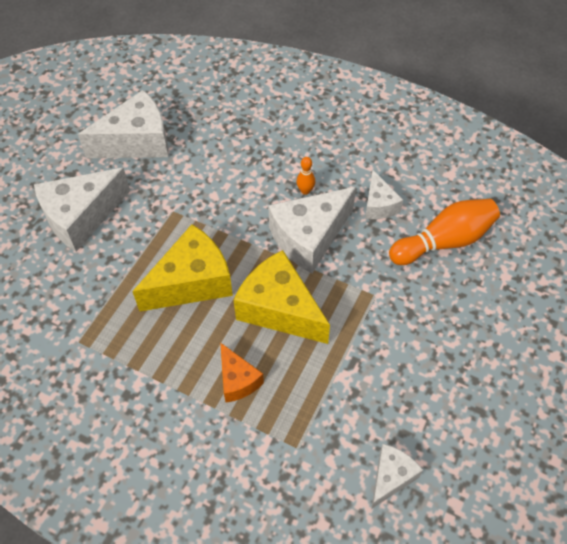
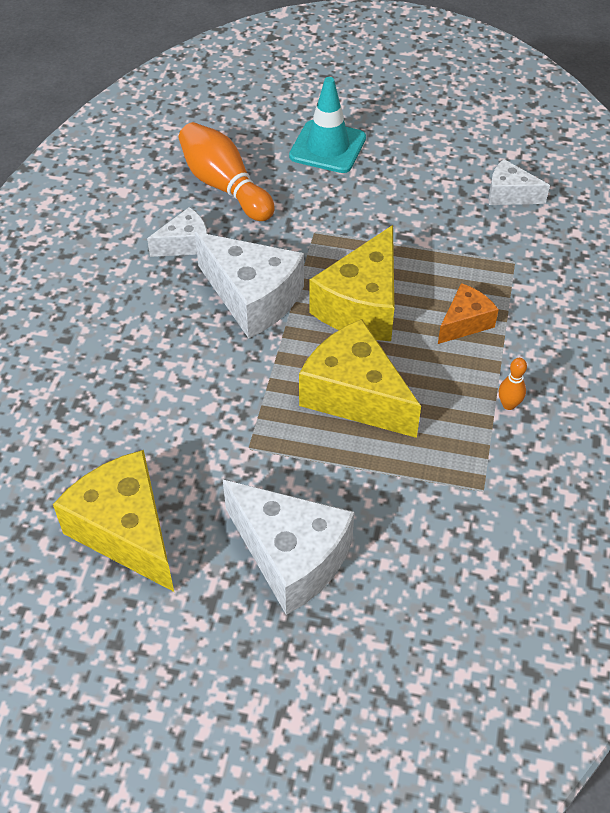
camera: 105 degrees left, 5 degrees down
(137, 142) = (126, 531): white cheese -> yellow cheese
(305, 191) = (179, 314): orange bowling pin -> orange bowling pin (508, 404)
(487, 331) = (327, 147): none -> turquoise traffic cone

